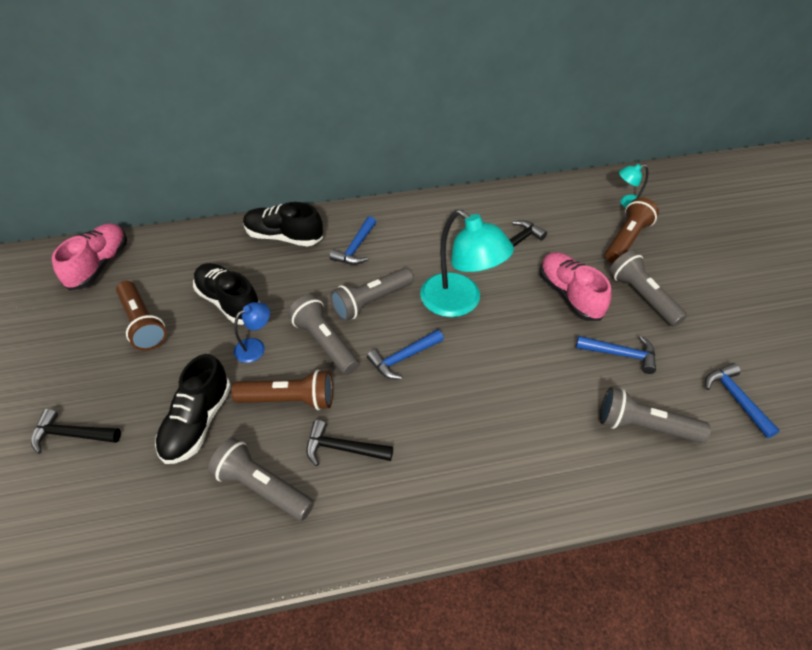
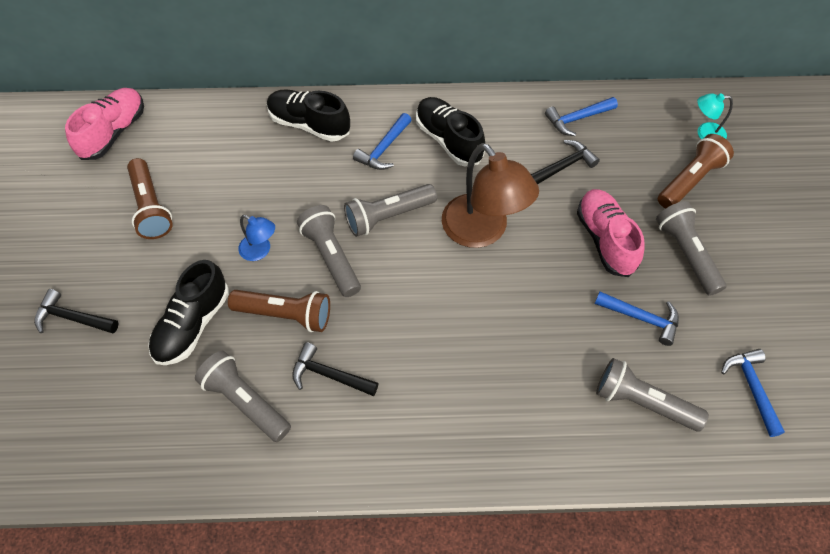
camera: 10 degrees right, 10 degrees up
(229, 302) = (240, 195): black shoe -> black shoe (448, 140)
(255, 347) = (260, 251): blue lamp -> blue lamp turned 60 degrees clockwise
(403, 358) = (409, 287): blue hammer -> blue hammer (577, 119)
(460, 302) = (482, 231): turquoise lamp -> brown lamp

